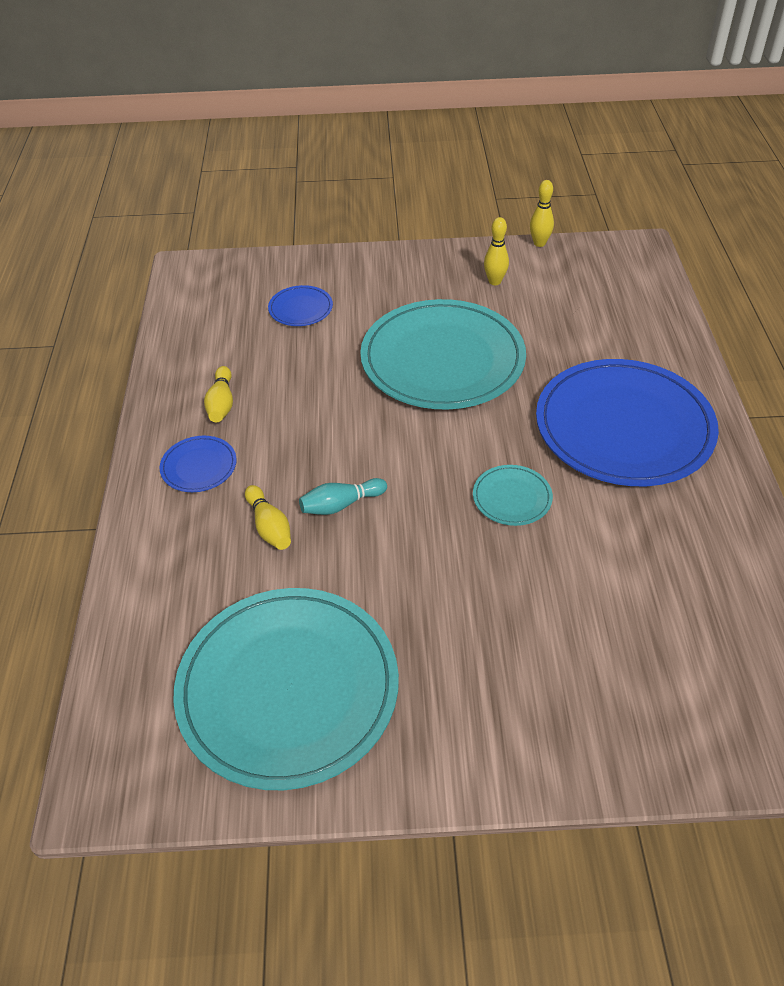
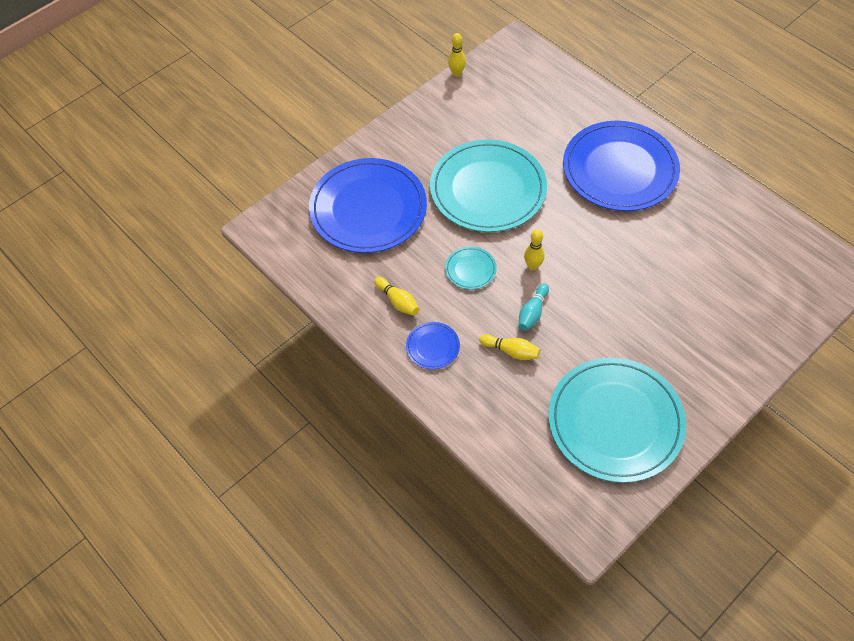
camera: 40 degrees left, 10 degrees up
(300, 308) = (368, 209): blue plate -> blue plate, size x2.38
(494, 281) = (460, 117): yellow bowling pin -> yellow bowling pin (533, 266)
(512, 497) = (609, 248): turquoise plate -> turquoise plate (470, 269)

